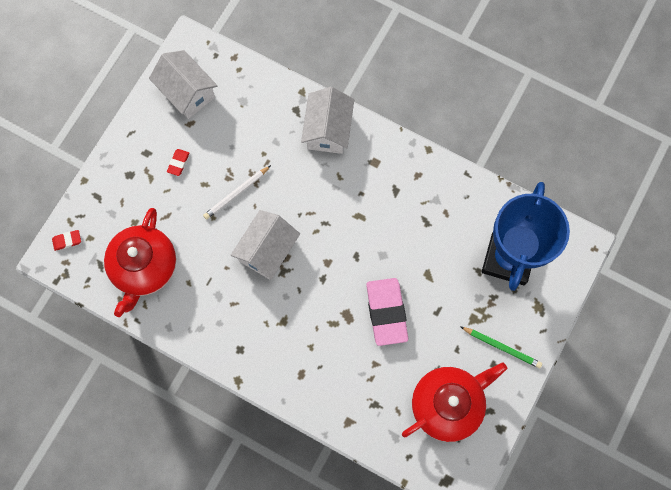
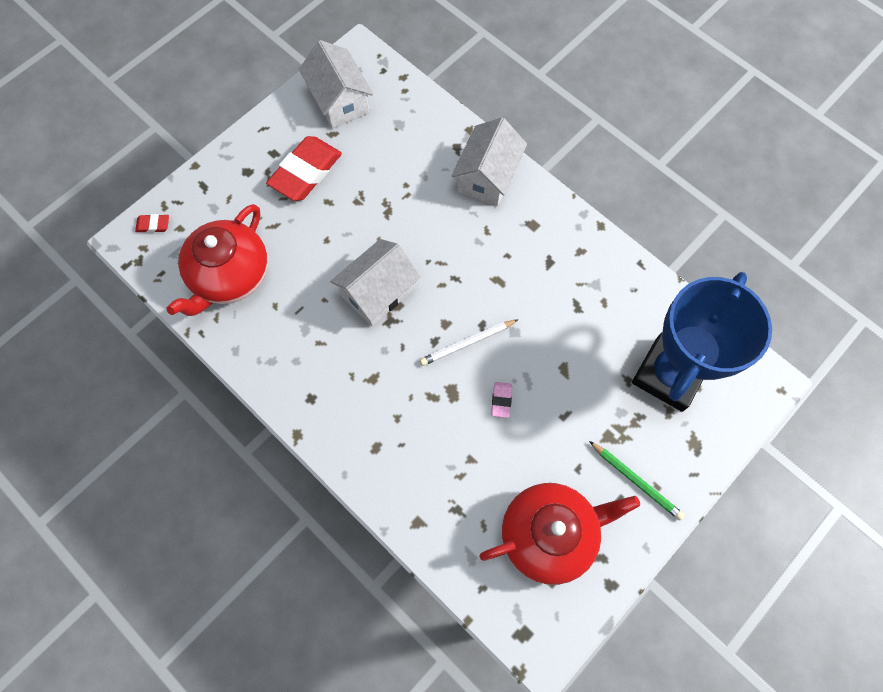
camera: 15 degrees right, 5 degrees down
(178, 163) = (306, 172): red eraser -> red eraser, size x2.29
(236, 193) = (361, 220): white pencil -> white pencil (467, 343)
(386, 312) = (501, 400): pink eraser -> pink eraser, size x0.44

